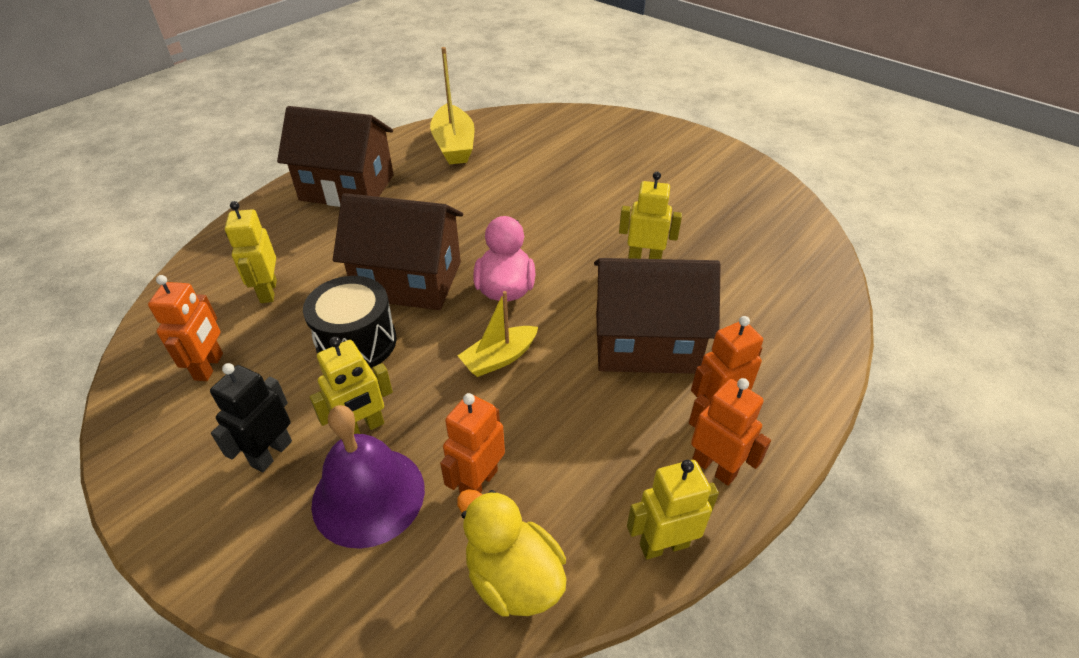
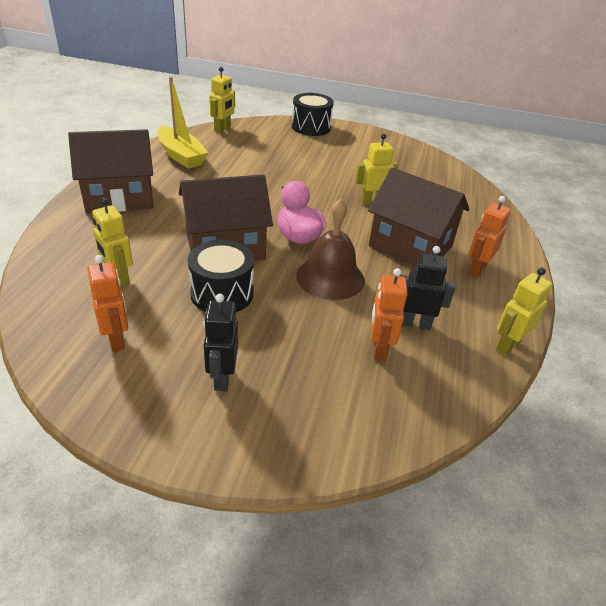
camera: 30 degrees left, 5 degrees down
(363, 428) = (275, 342): yellow robot -> yellow robot (222, 129)
(368, 495) = (315, 379): purple bell -> none
(499, 358) = (330, 277): yellow boat -> brown bell
(513, 578) = (443, 391): yellow duck -> none
(555, 463) = (415, 324): none -> black robot
(645, 342) = (410, 246): brown house -> brown house turned 60 degrees clockwise
(648, 131) = (311, 127): none -> black drum
(714, 468) = (500, 300): orange robot -> none

